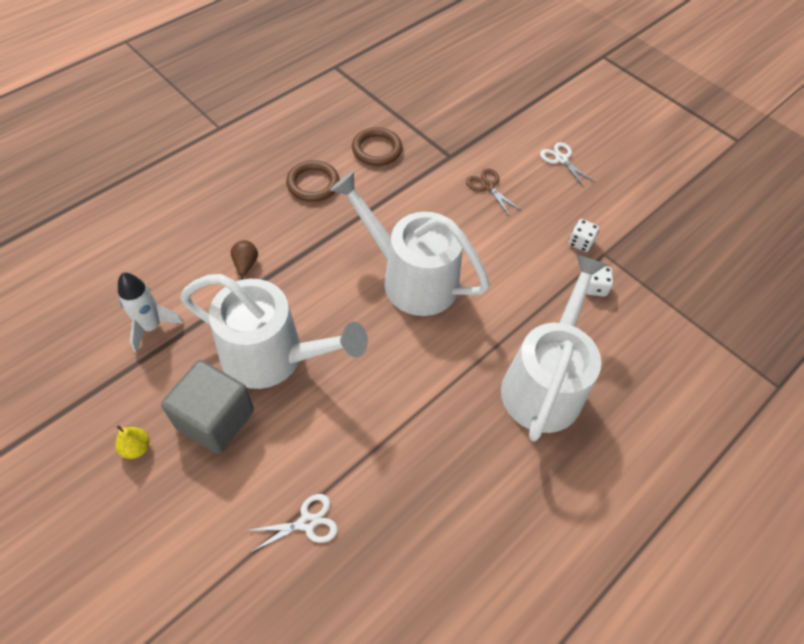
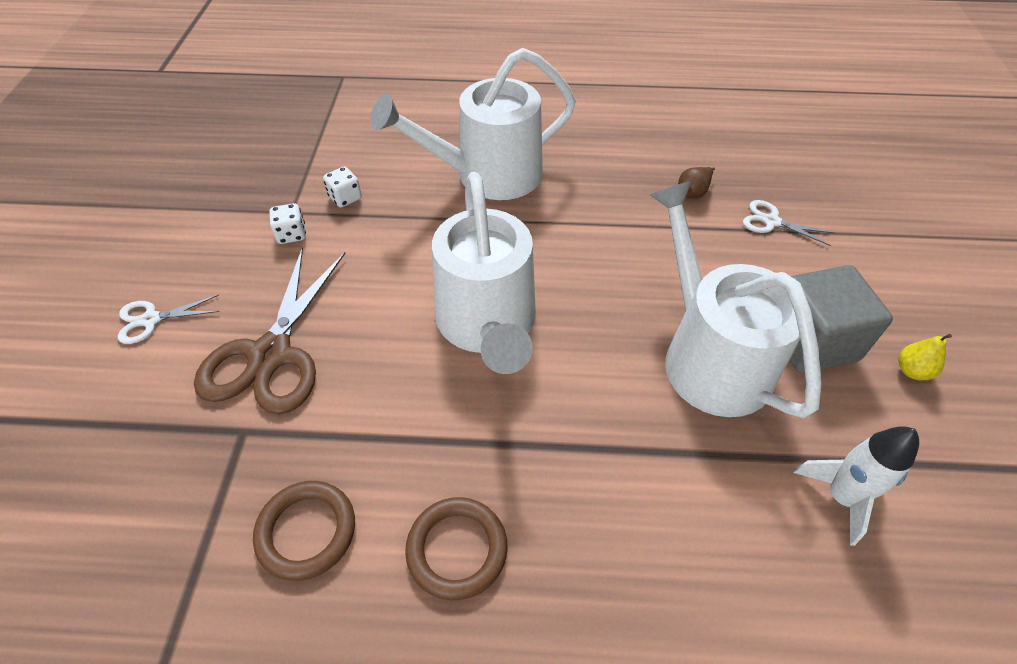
camera: 130 degrees left, 5 degrees down
(246, 265) = (661, 490): brown pear -> brown pear (693, 192)
(488, 186) = (271, 354): brown scissors -> brown scissors, size x2.08
(561, 159) = (151, 319): white scissors -> white scissors turned 60 degrees clockwise

